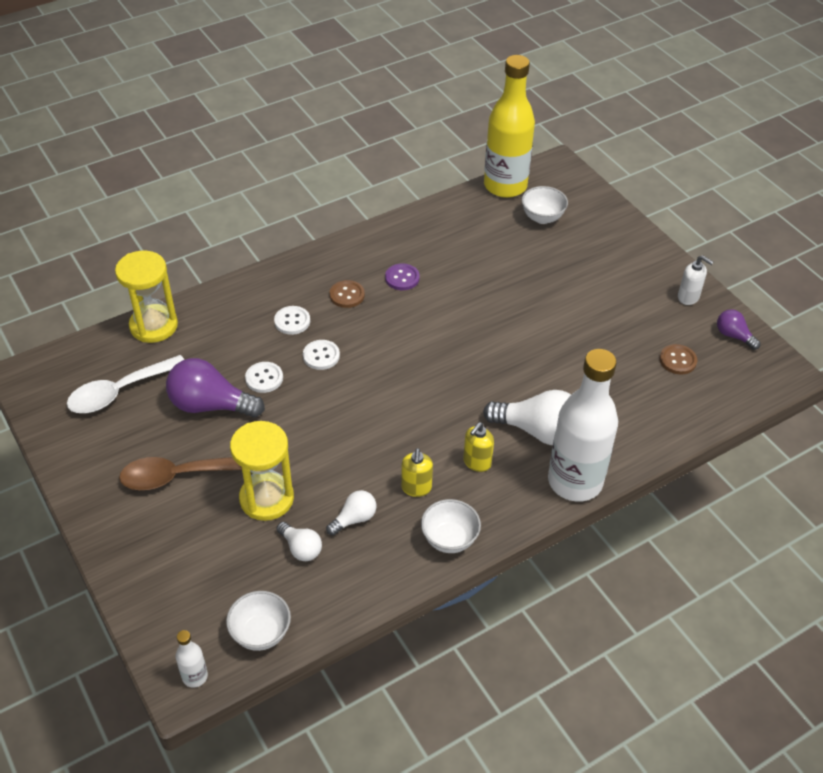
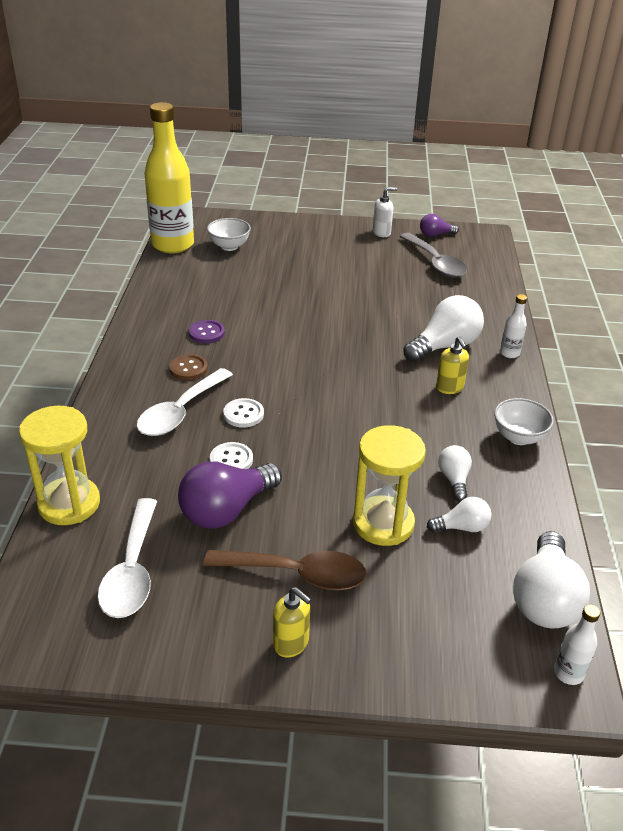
camera: 55 degrees left, 10 degrees down
(178, 476) = (297, 574): brown spoon -> brown spoon turned 105 degrees counterclockwise
(261, 633) = (544, 599): white bowl -> white light bulb
(292, 321) = (180, 412): white button -> white spoon
(416, 488) = (449, 430): yellow soap dispenser -> yellow soap dispenser (291, 643)
(575, 481) = (509, 353): white bottle -> white bottle, size x0.40
(677, 360) = (435, 263): brown button -> grey spoon

